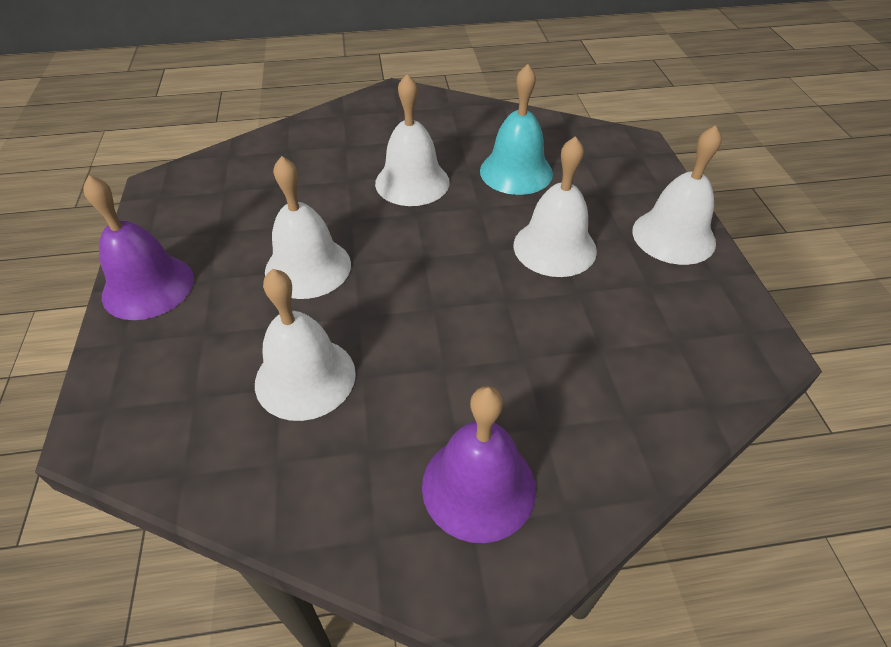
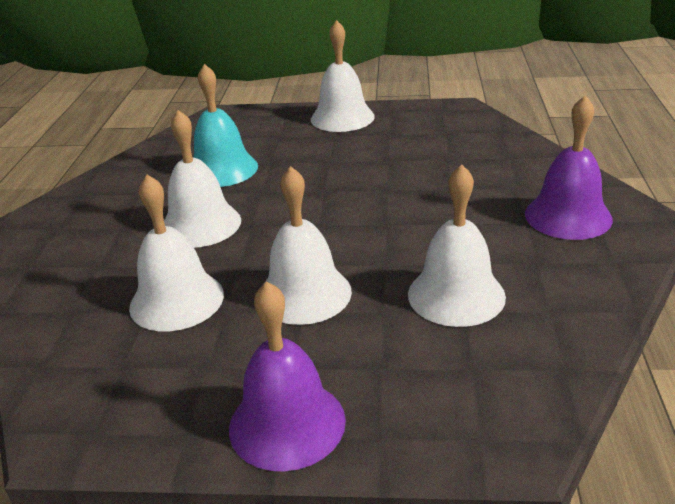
camera: 75 degrees left, 15 degrees down
(554, 247) = (334, 163): white bell -> white bell (176, 300)

